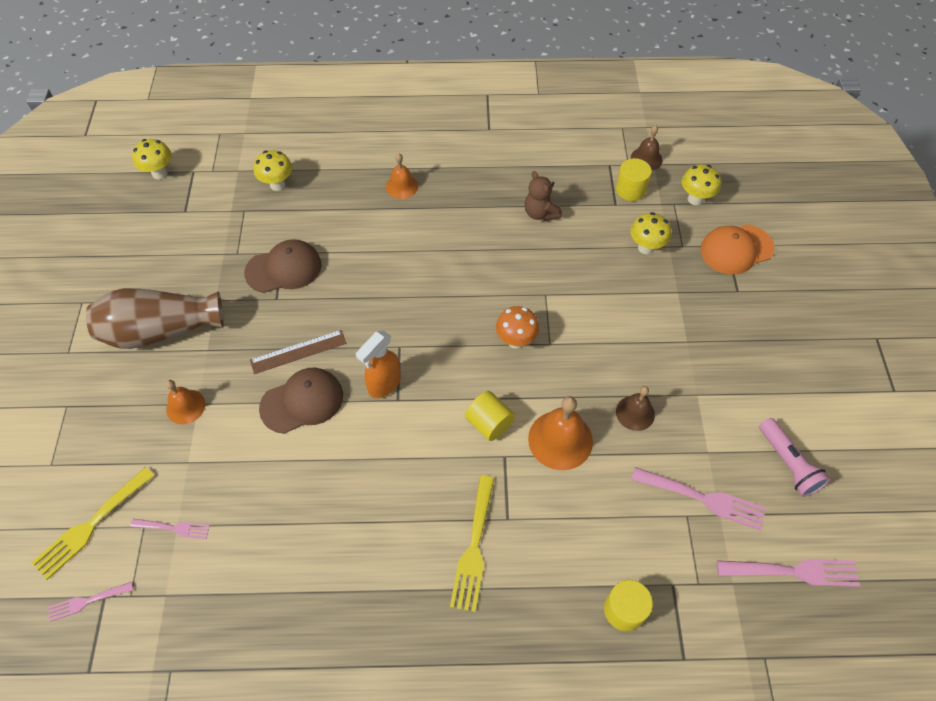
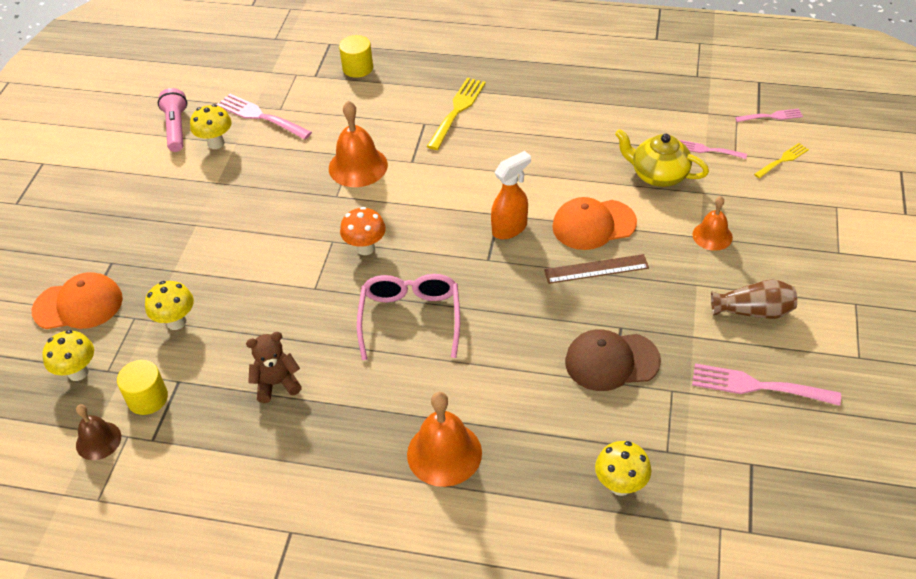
camera: 165 degrees left, 10 degrees down
(91, 525) = (782, 160): yellow fork -> yellow fork, size x0.58
(160, 173) = (802, 536): yellow mushroom -> yellow mushroom (216, 143)
(160, 330) = (753, 311): brown vase -> brown vase, size x0.58
(233, 479) = (658, 175): none -> yellow teapot
(302, 401) = (593, 225): brown cap -> orange cap
(402, 186) = (444, 453): orange bell -> orange bell, size x1.63
(454, 280) = (410, 318): none -> pink glasses
(489, 423) = (417, 185): yellow cylinder -> none
(540, 213) = (277, 384): brown teddy bear -> brown teddy bear turned 90 degrees counterclockwise
(635, 413) = (281, 176): brown bell -> none
(794, 571) = (222, 72): pink fork -> pink fork (757, 386)

